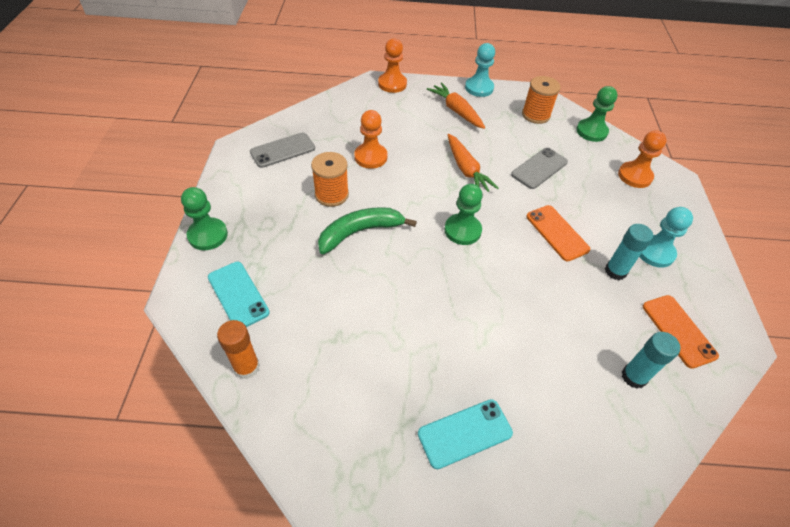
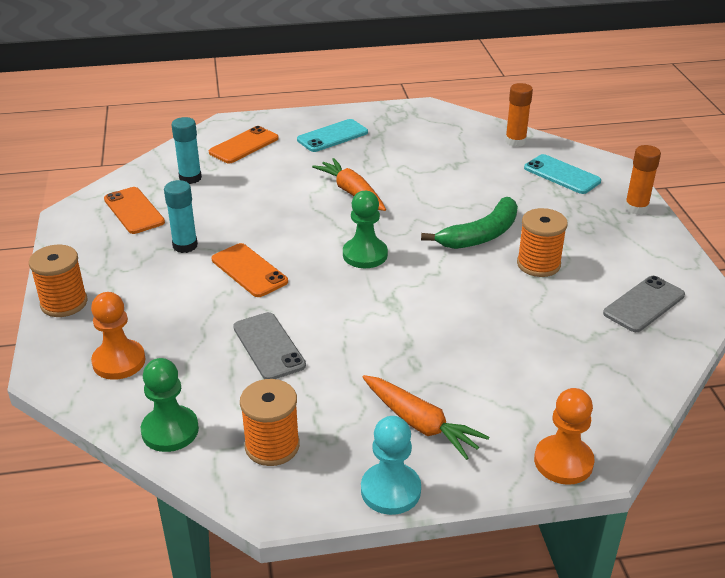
camera: 170 degrees right, 15 degrees down
(208, 235) = (636, 208): green pawn -> orange glue stick
(370, 157) = (519, 317): orange pawn -> none
(466, 169) = (377, 325): orange carrot -> orange carrot (352, 192)
(539, 168) = (269, 346): grey phone -> grey phone turned 60 degrees counterclockwise
(580, 436) = (244, 145): none -> orange phone
(655, 252) = (130, 270): turquoise pawn -> none
(694, 229) = (64, 303): none -> orange spool

